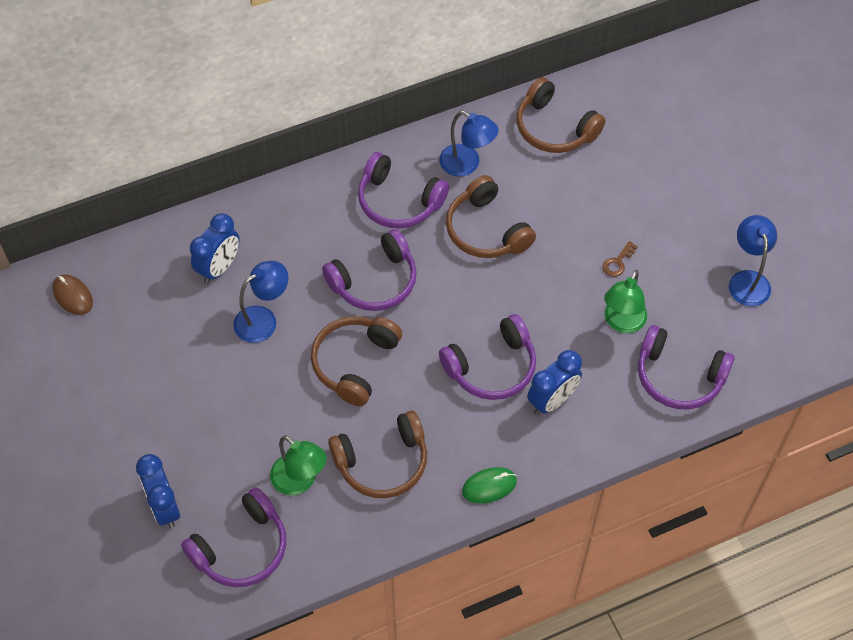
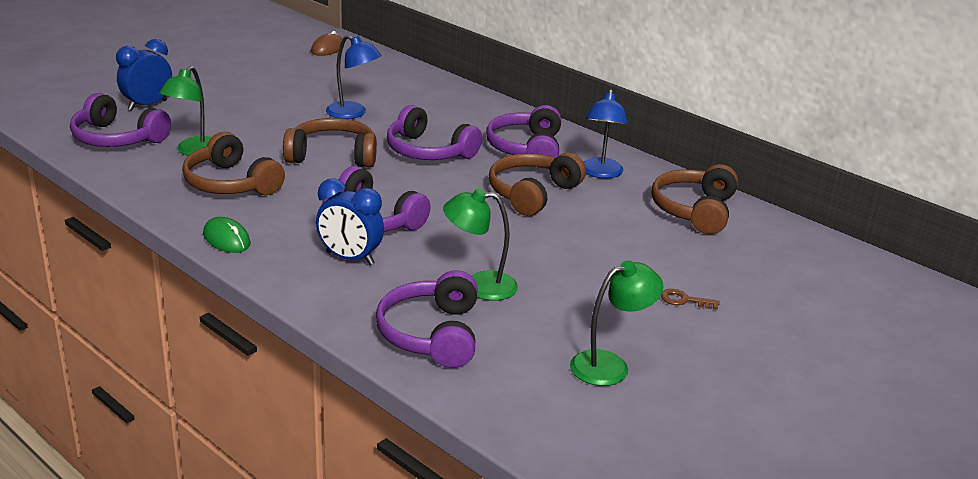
camera: 65 degrees right, 30 degrees down
(219, 267) = (392, 90): blue clock -> none
(617, 262) = (557, 271): brown key -> brown key (684, 300)
(747, 280) = (610, 365): blue lamp -> green lamp

